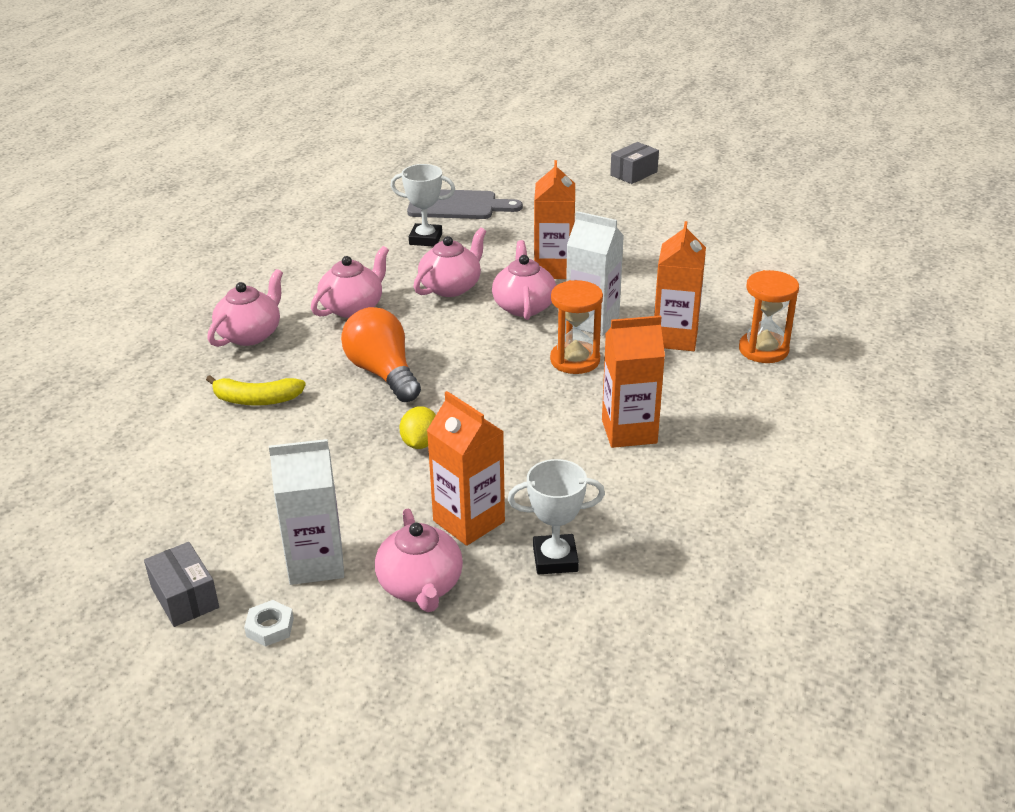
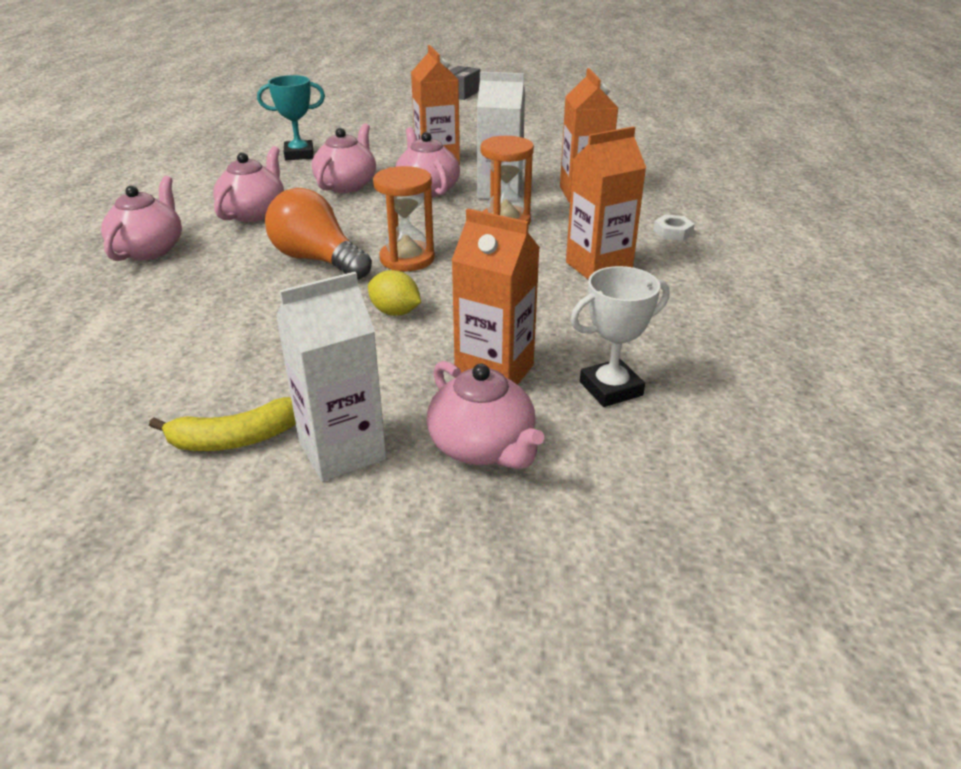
camera: 20 degrees left, 0 degrees up
(185, 597) = (186, 529): grey box -> none
(256, 399) = (184, 304): yellow banana -> yellow banana (235, 439)
(270, 627) = (321, 537): white nut -> white nut (673, 232)
(420, 443) = (395, 312): yellow lemon -> yellow lemon turned 45 degrees counterclockwise
(425, 239) = (299, 154): white trophy -> turquoise trophy
(457, 206) = (316, 129): grey cutting board -> none
(763, 350) = (666, 191): orange hourglass -> orange hourglass (407, 259)

